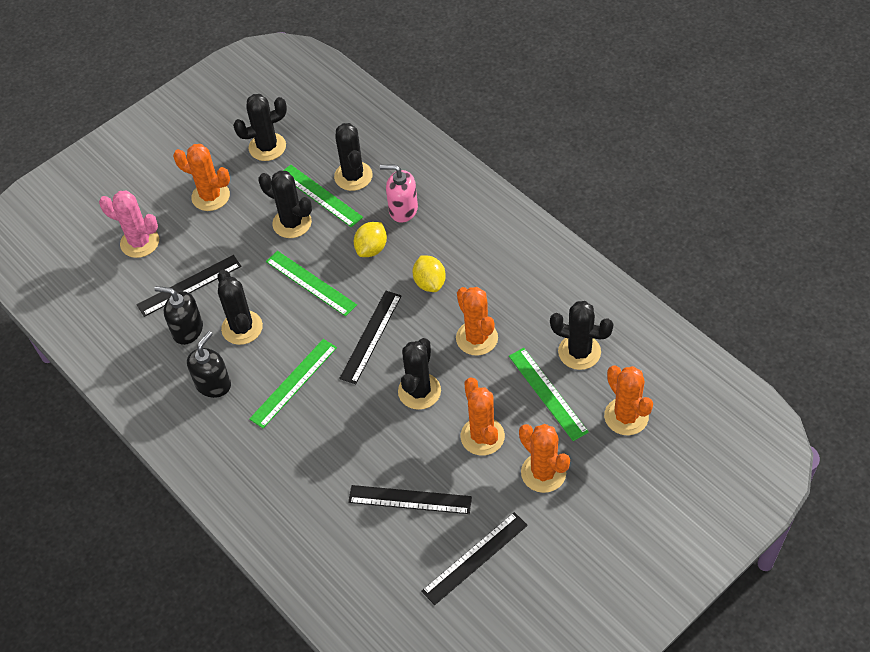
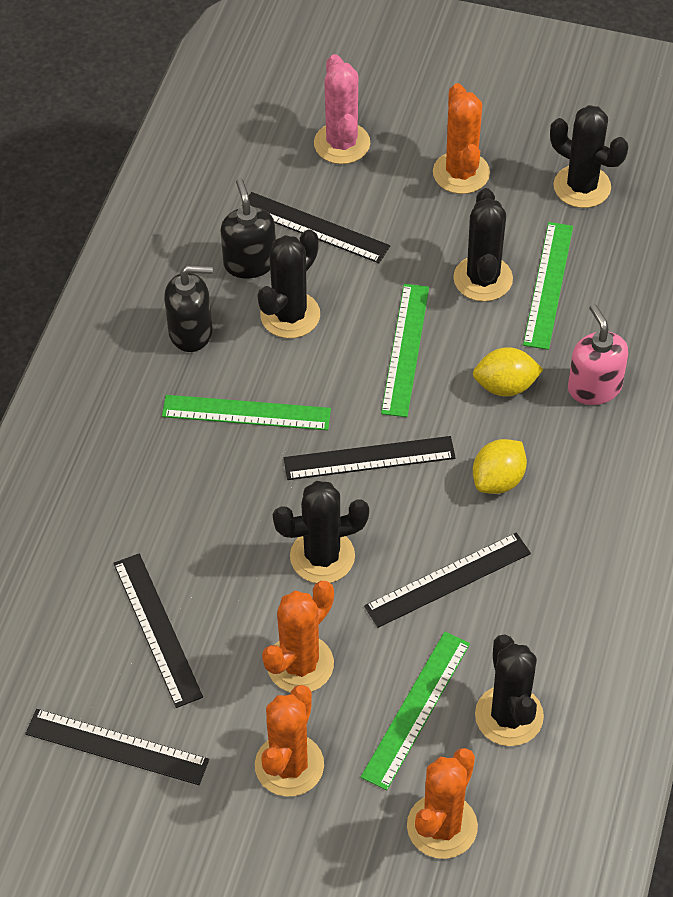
camera: 55 degrees right, 0 degrees up
(353, 176) = (606, 303): black cactus -> none
(477, 338) = (448, 580): orange cactus -> black ruler

